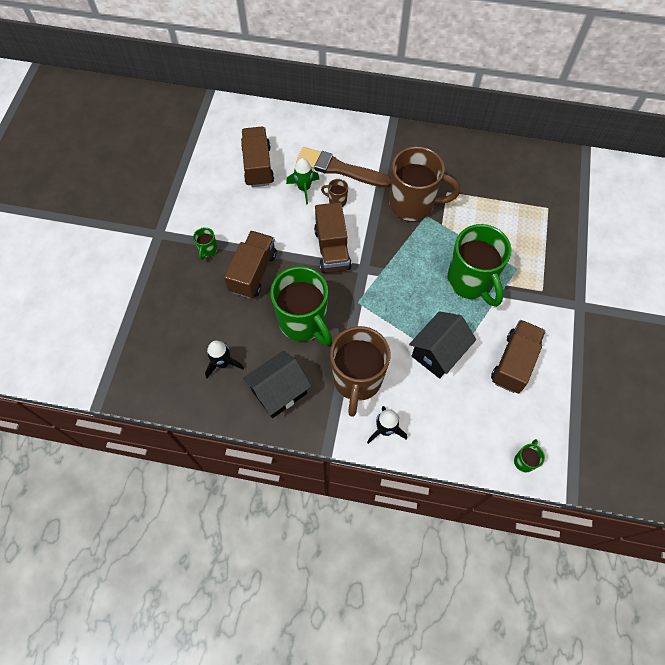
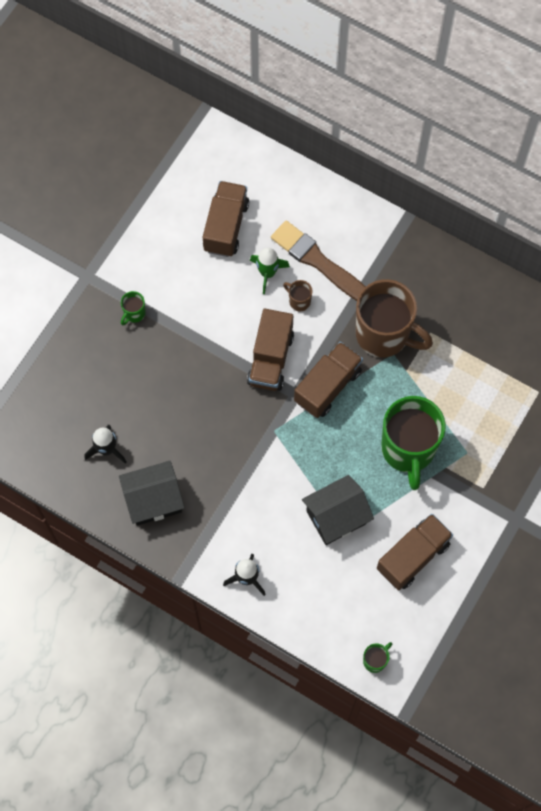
camera: 20 degrees right, 5 degrees up
(253, 272) = (174, 357): brown truck -> brown truck (327, 386)
(303, 322) = (207, 433): green mug -> none
(357, 380) = (238, 516): brown mug -> none

